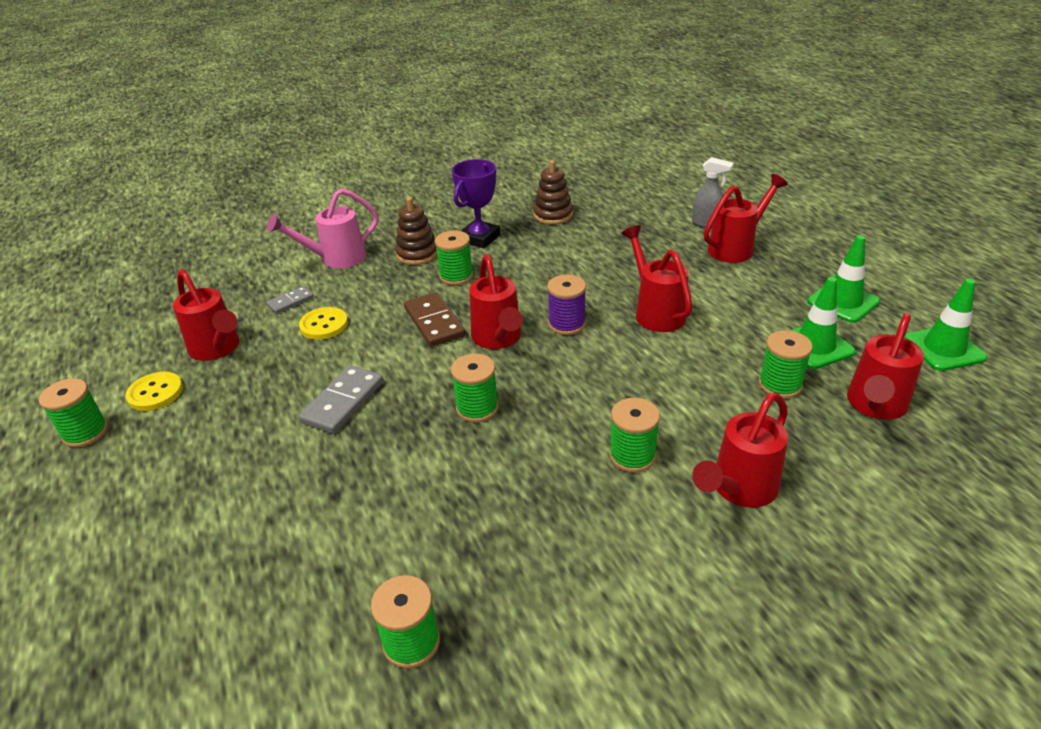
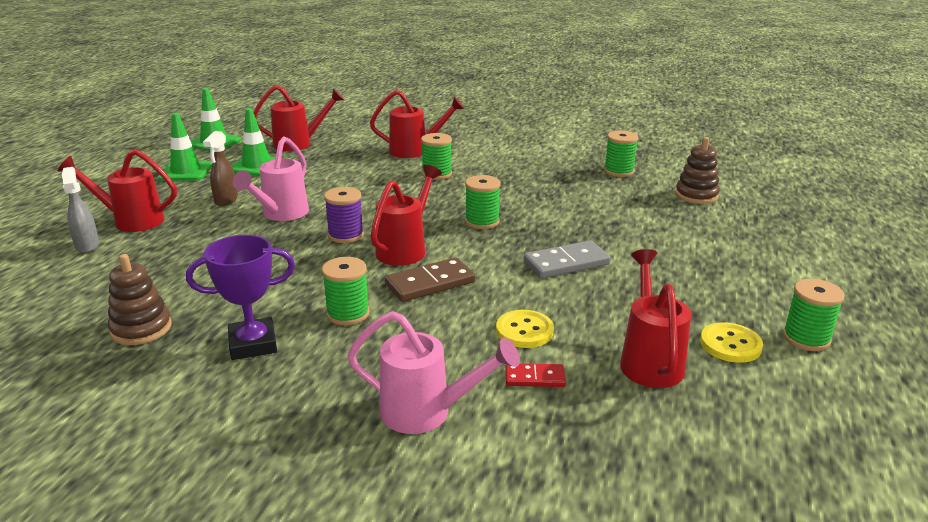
camera: 140 degrees left, 10 degrees down
(290, 302) = (534, 378): grey domino -> red domino
(417, 254) = (338, 362): brown stacking toy -> brown stacking toy (696, 195)
(434, 322) = (430, 283): brown domino -> brown domino turned 45 degrees clockwise
(655, 311) = (280, 215): red watering can -> pink watering can
(729, 298) = (226, 200): none -> brown spray bottle
(780, 385) = (314, 163): green spool -> none

